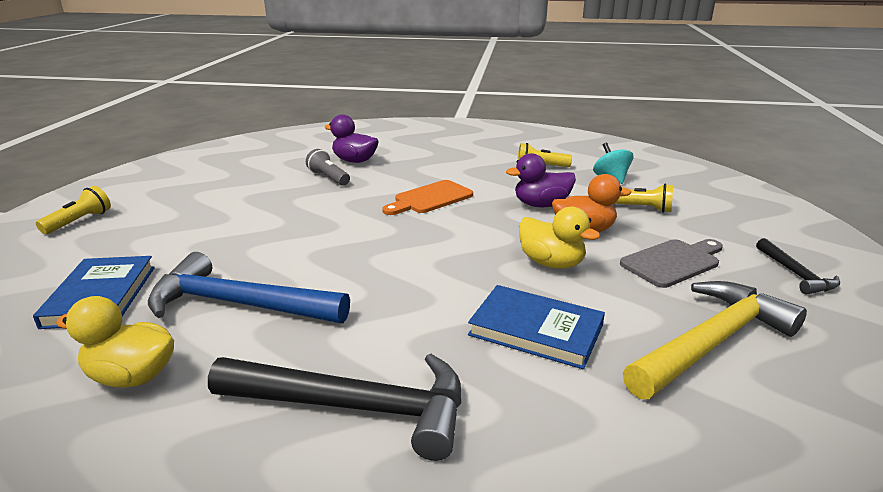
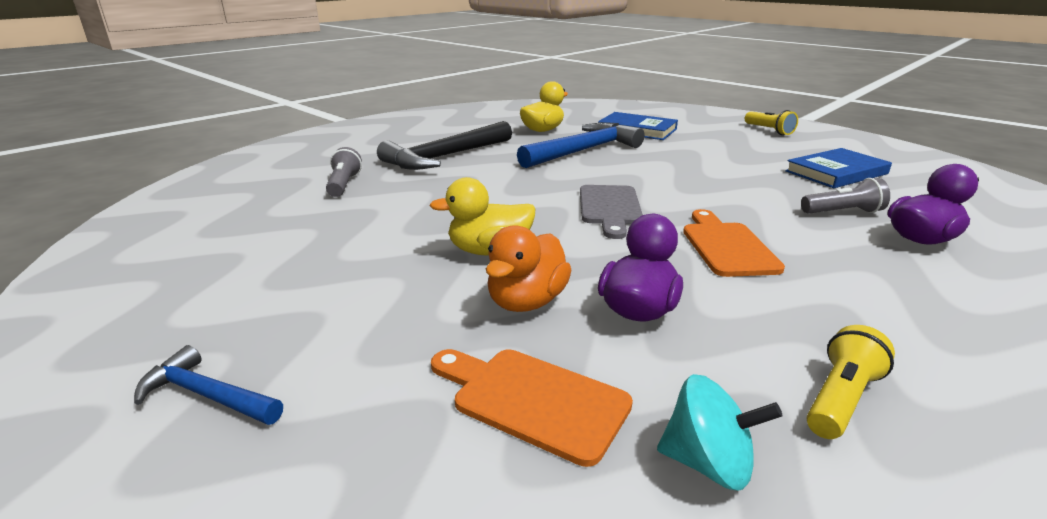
camera: 125 degrees right, 0 degrees up
(536, 330) = (419, 209): blue book -> blue book (836, 172)
(558, 434) = (344, 185): none -> grey flashlight
(641, 208) = (533, 400): yellow flashlight -> orange cutting board
(673, 262) = (382, 318): grey cutting board -> grey cutting board (609, 208)
(710, 343) = (286, 258): yellow hammer -> none
(795, 274) = (207, 395): black hammer -> blue hammer

